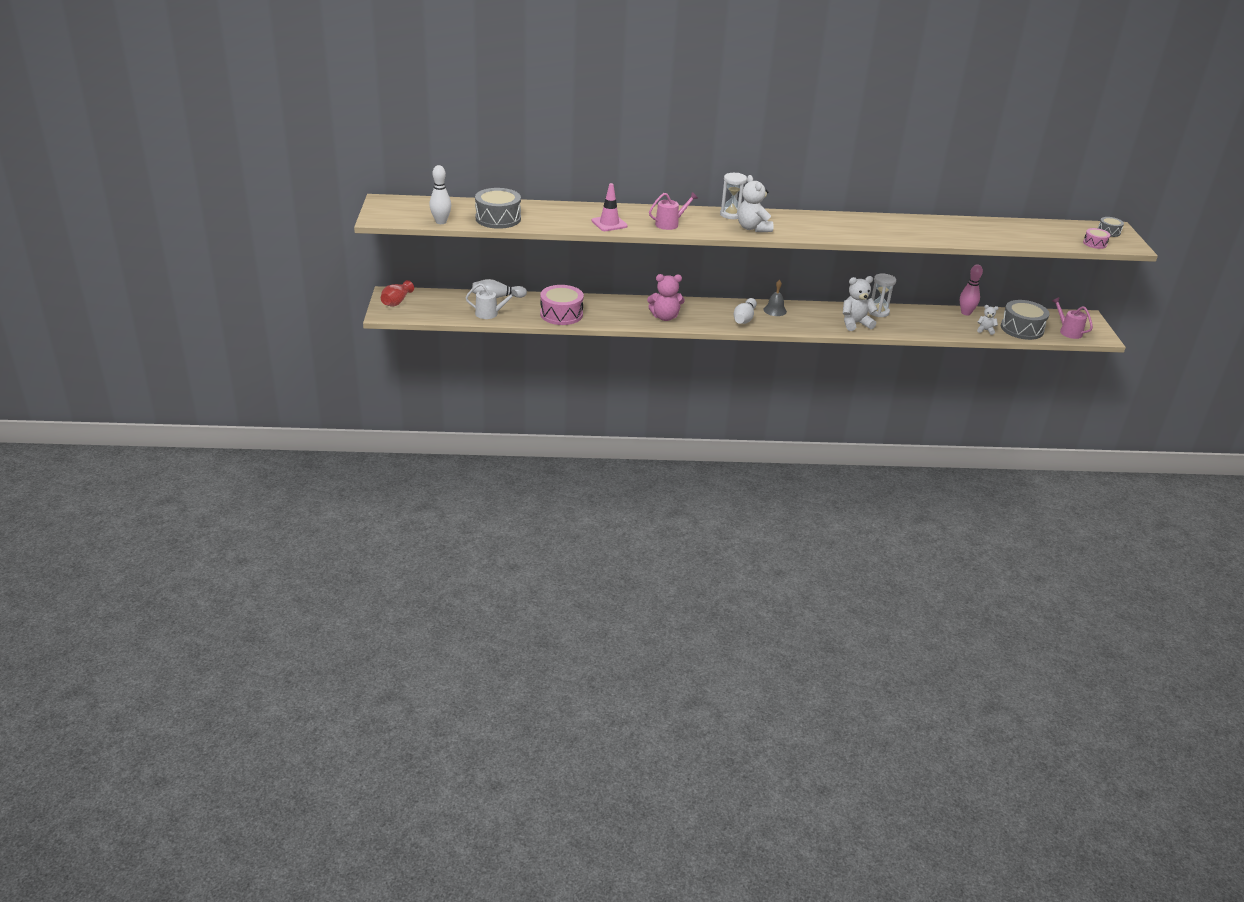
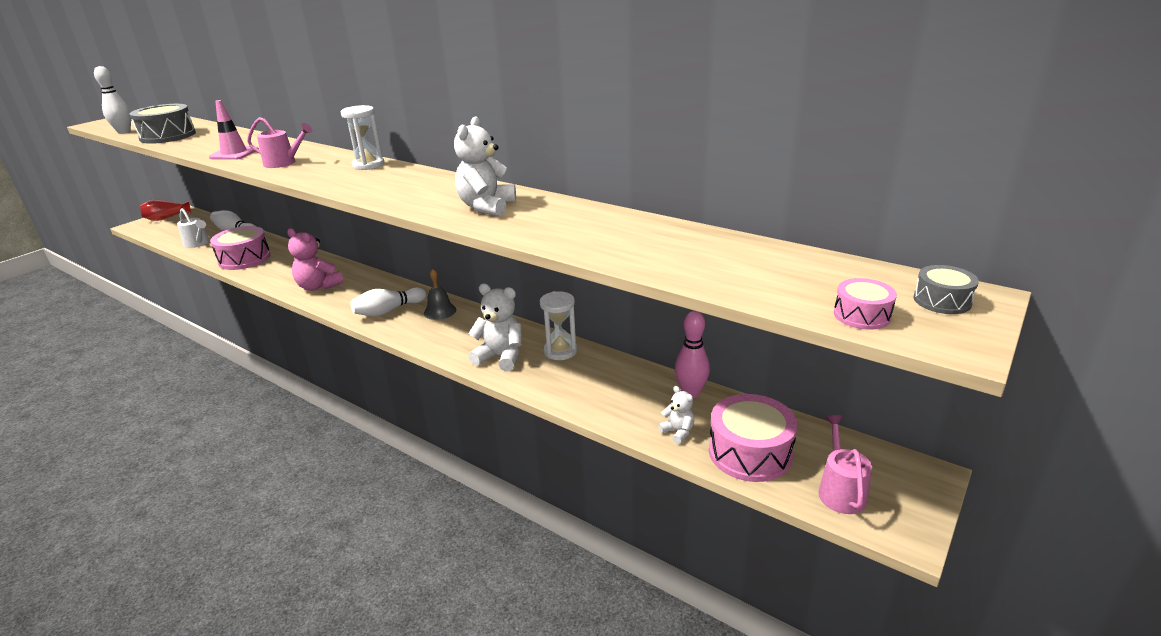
camera: 40 degrees right, 5 degrees down
(753, 228) = (351, 181): white teddy bear -> white teddy bear (486, 207)
(1022, 329) = (750, 452): grey drum -> pink drum

